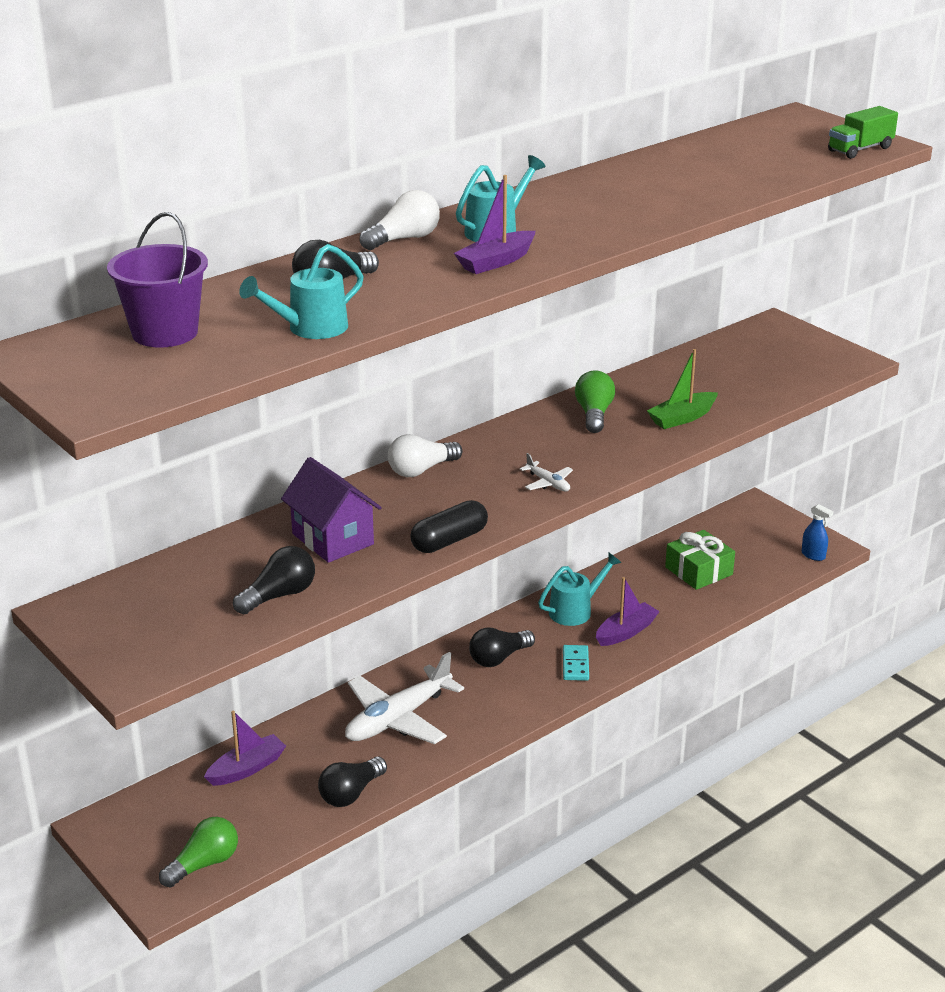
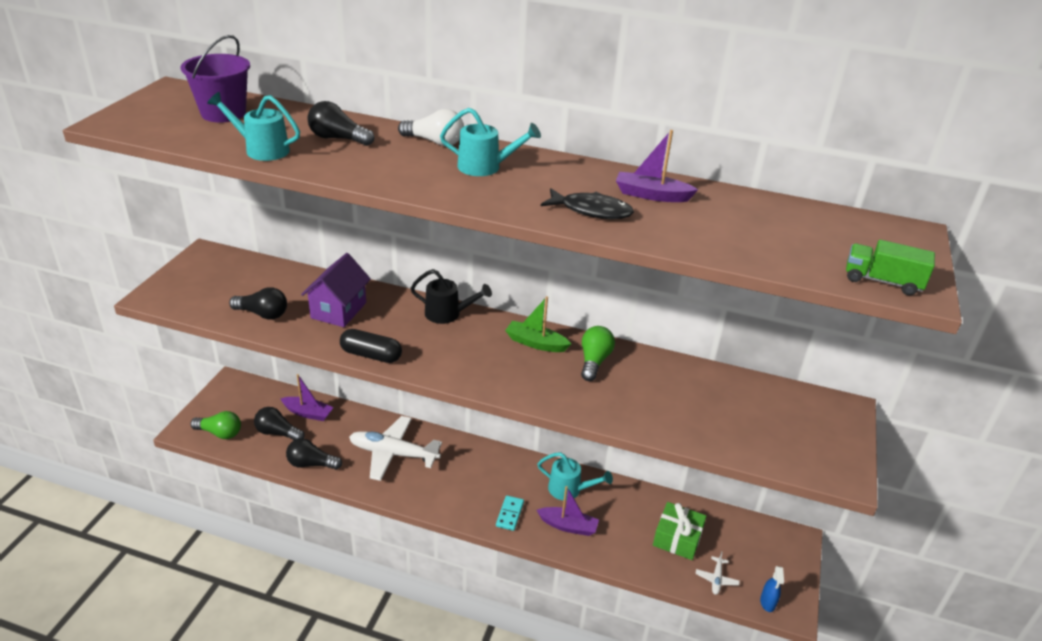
camera: 55 degrees right, 5 degrees up
(421, 470) = (448, 314): white light bulb -> black watering can
(496, 262) = (429, 180): purple boat -> purple boat (651, 195)
(498, 658) = (487, 473): black light bulb -> black light bulb (277, 433)
(548, 483) = (479, 372): white plane -> white plane (716, 579)
(575, 665) = (509, 514): turquoise domino -> turquoise domino turned 45 degrees counterclockwise
(594, 414) = (594, 361): green light bulb -> green light bulb turned 45 degrees counterclockwise
(640, 211) = (591, 211): none -> black fish
(682, 418) = (634, 406): green boat -> green boat (535, 343)

